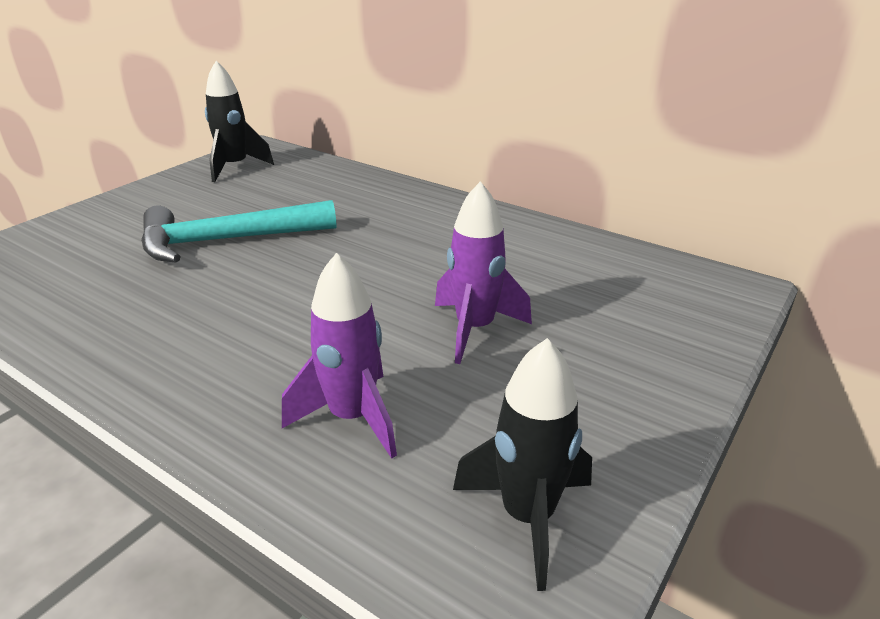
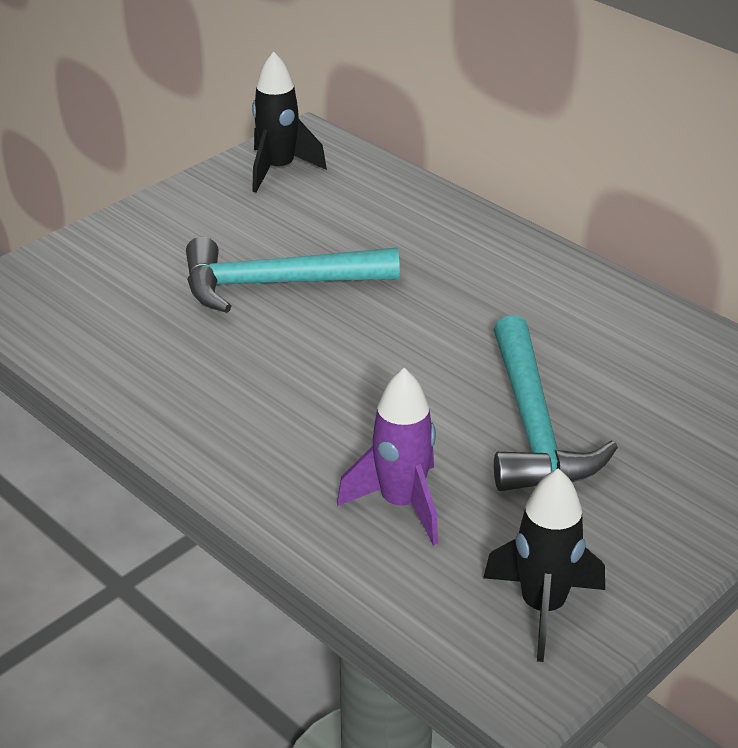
camera: 10 degrees right, 5 degrees up
(475, 329) = (533, 426): purple rocket -> turquoise hammer

